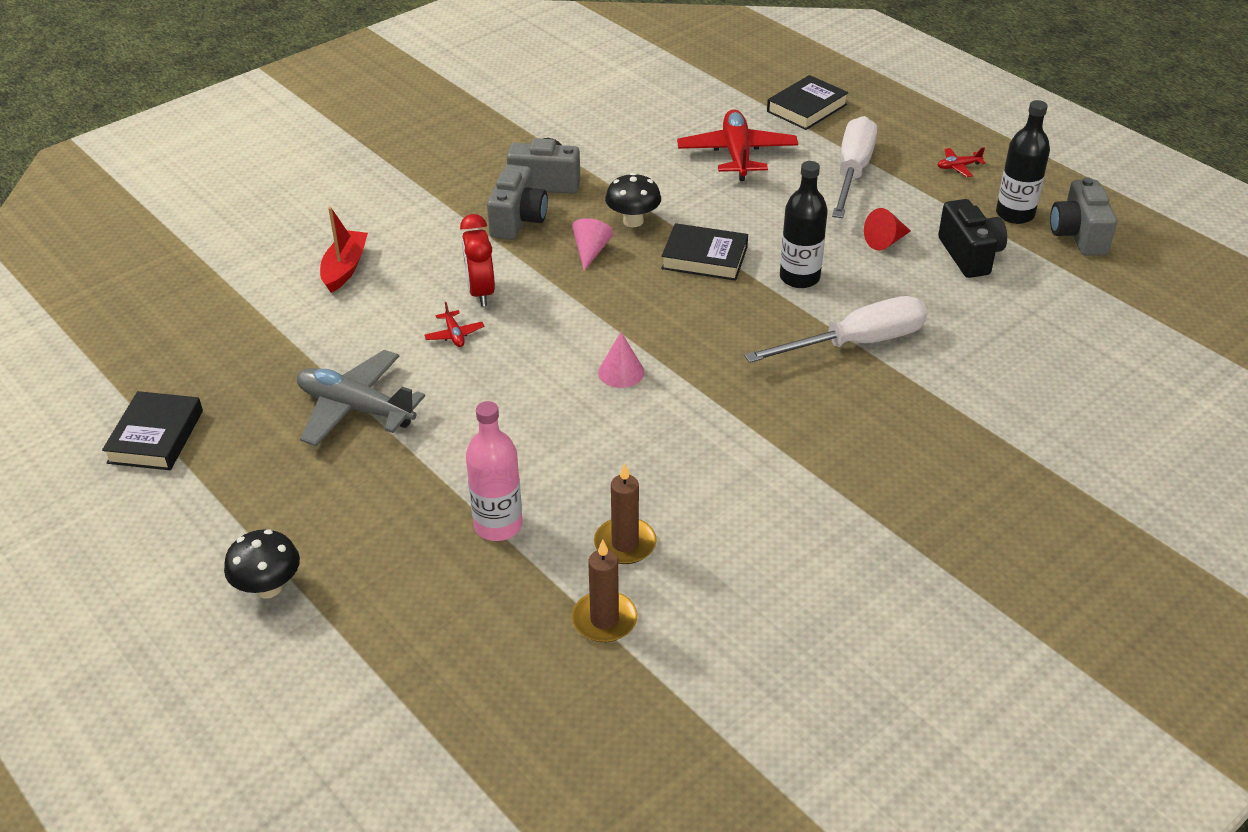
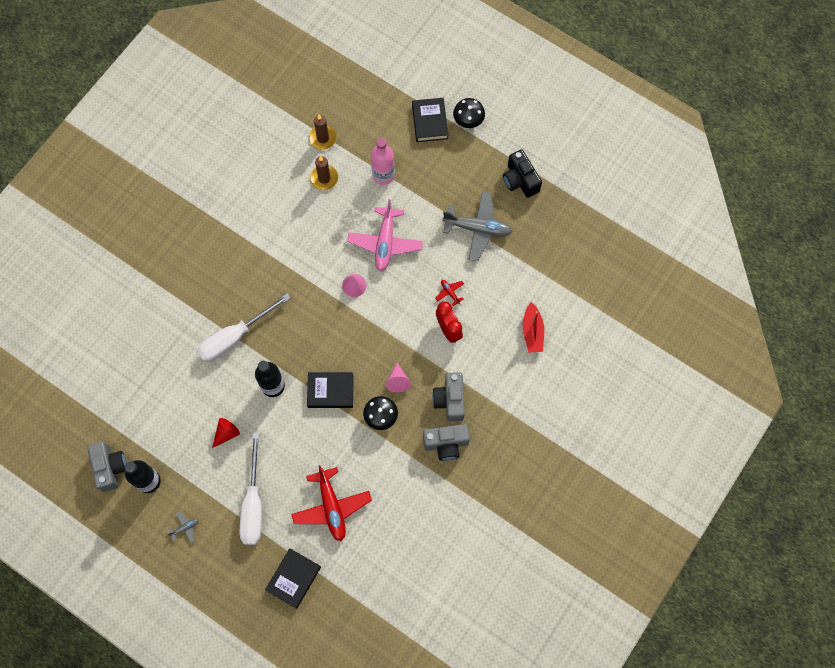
camera: 165 degrees right, 30 degrees up
(155, 437) = (564, 188): black book -> black book (430, 122)
(539, 420) = (385, 242): none -> pink plane
(958, 167) = (185, 528): red plane -> grey plane
(970, 255) = (175, 431): black camera -> black camera (520, 180)

